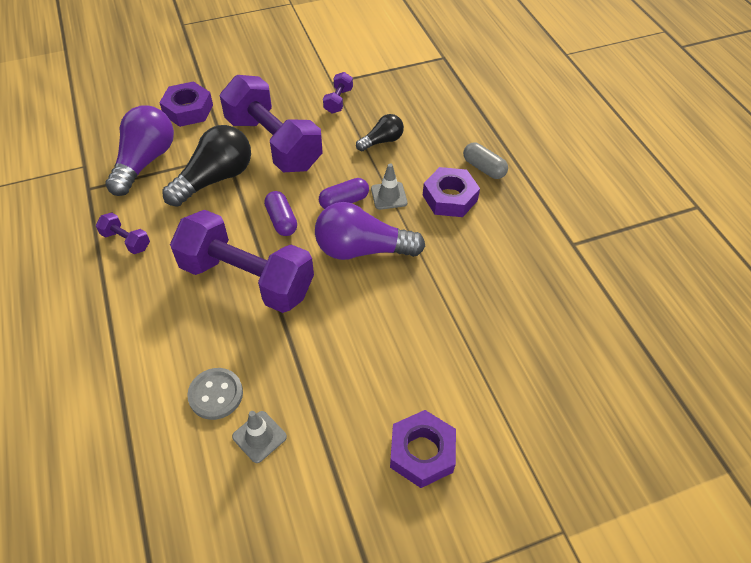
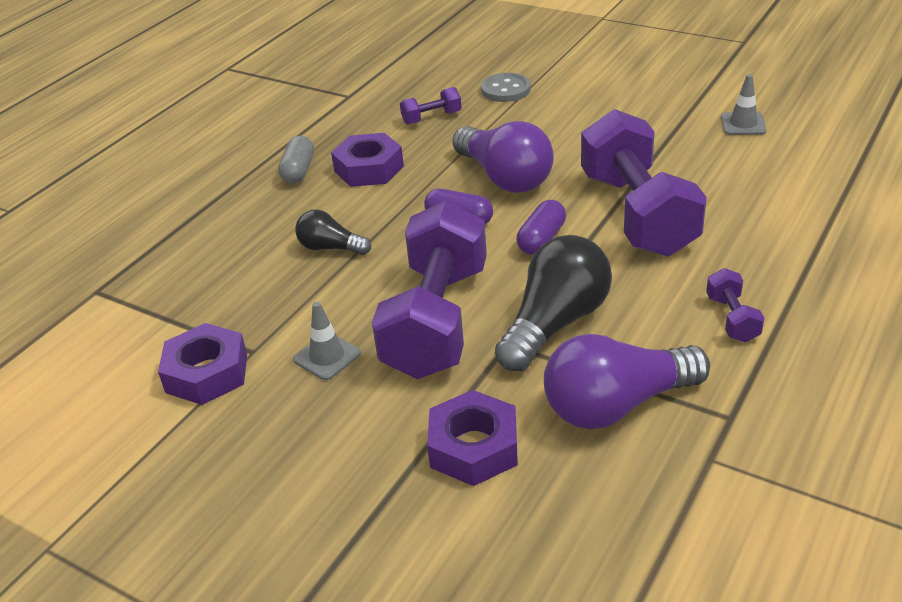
camera: 125 degrees left, 15 degrees down
(215, 179) = (555, 323): black light bulb -> black light bulb turned 120 degrees clockwise
(216, 394) = (754, 159): grey button -> grey button (506, 90)
(338, 101) = (289, 321): purple dumbbell -> purple dumbbell (431, 118)
(389, 196) = (413, 200): grey traffic cone -> grey traffic cone (327, 357)
(422, 452) = (636, 70): purple nut -> purple nut (206, 373)

